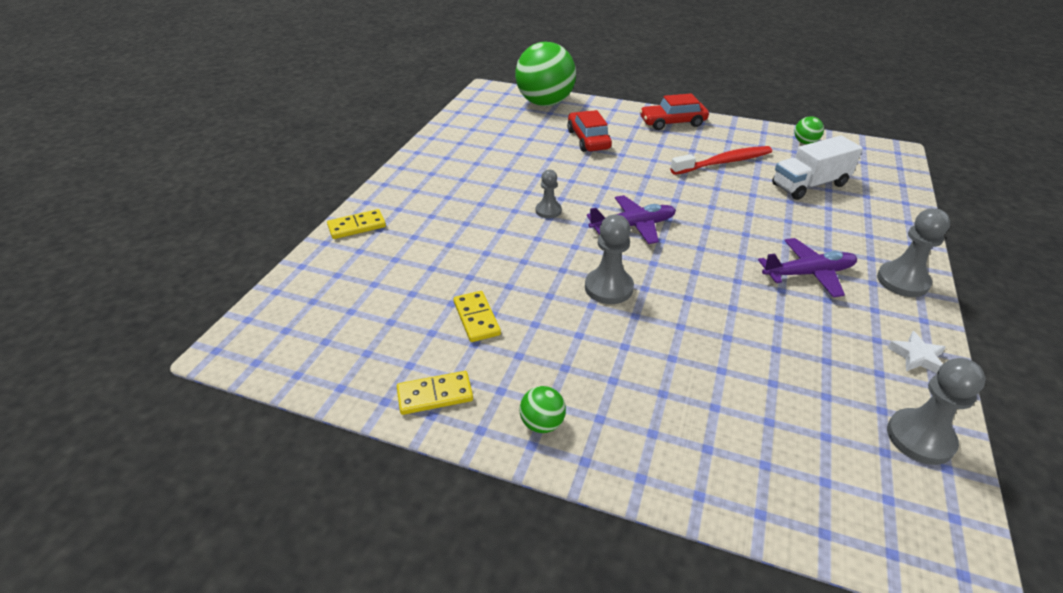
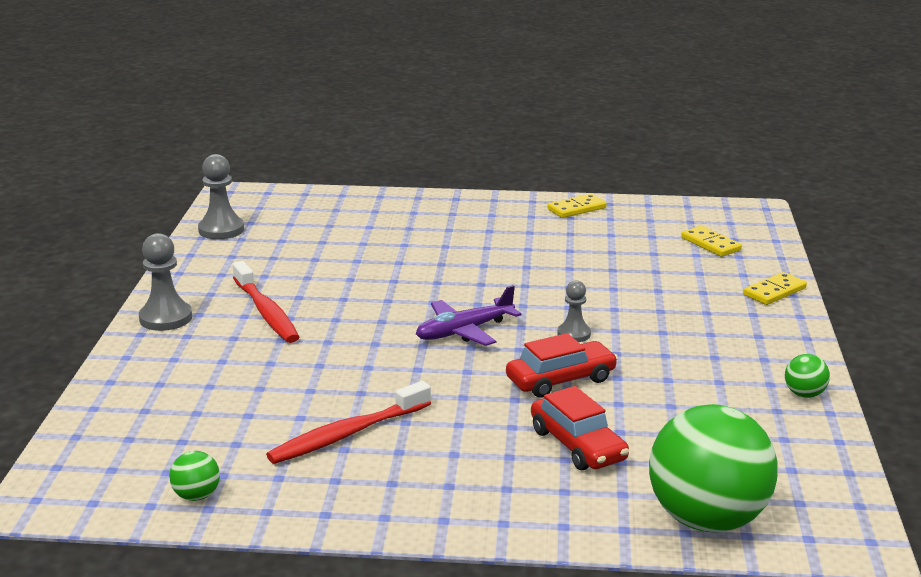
camera: 165 degrees right, 15 degrees down
(476, 318) = (580, 245): yellow domino -> yellow domino (710, 244)
(542, 423) = (492, 207): green ball -> green ball (804, 394)
(608, 288) = (472, 277): grey pawn -> none
(672, 122) = (440, 507): red car -> red car (561, 380)
(808, 274) = (266, 312): purple plane -> red toothbrush
(809, 185) = (222, 414): white truck -> none
(916, 357) = (193, 267): white star -> none

